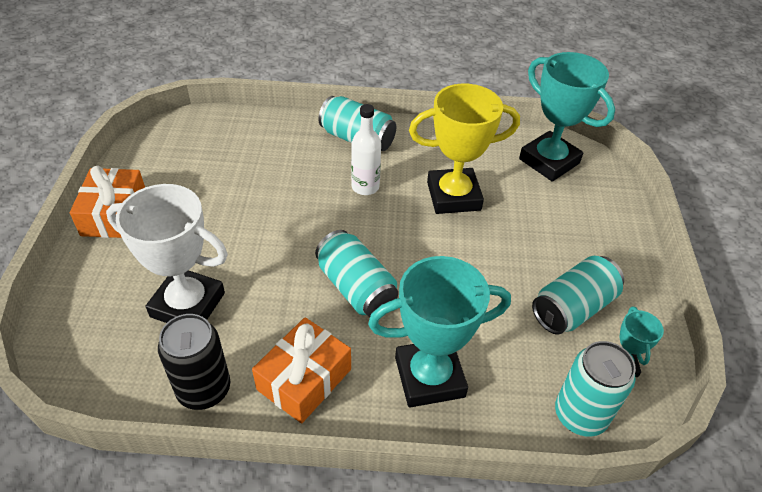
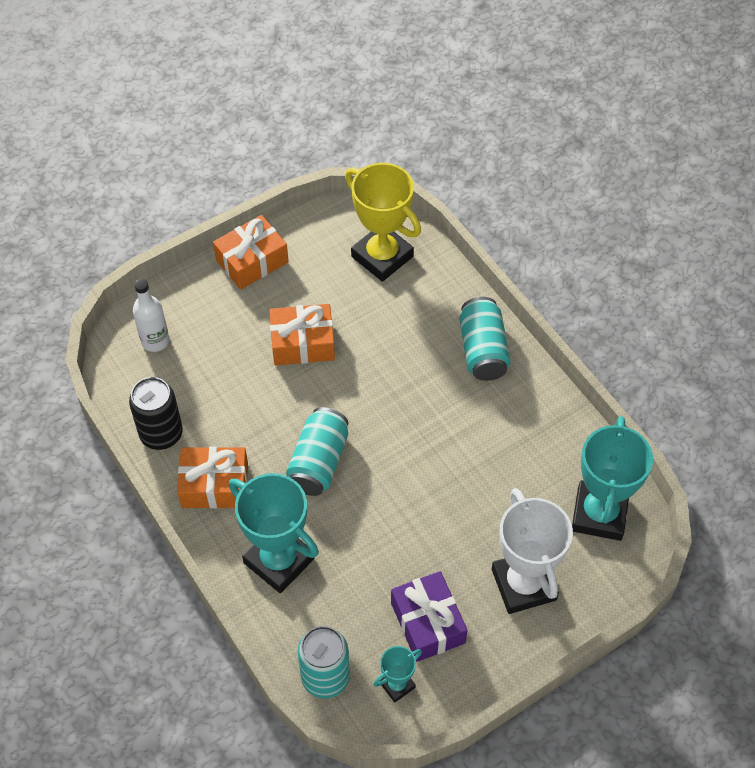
camera: 55 degrees right, 10 degrees up
(188, 305) = (215, 371): white trophy -> white trophy (523, 584)
(232, 230) = (302, 343): none -> orange gift
(365, 187) = (429, 396): white bottle -> white bottle (155, 341)
(453, 196) = (479, 466): yellow trophy -> yellow trophy (382, 256)
(572, 308) = (427, 623): turquoise can -> purple gift

